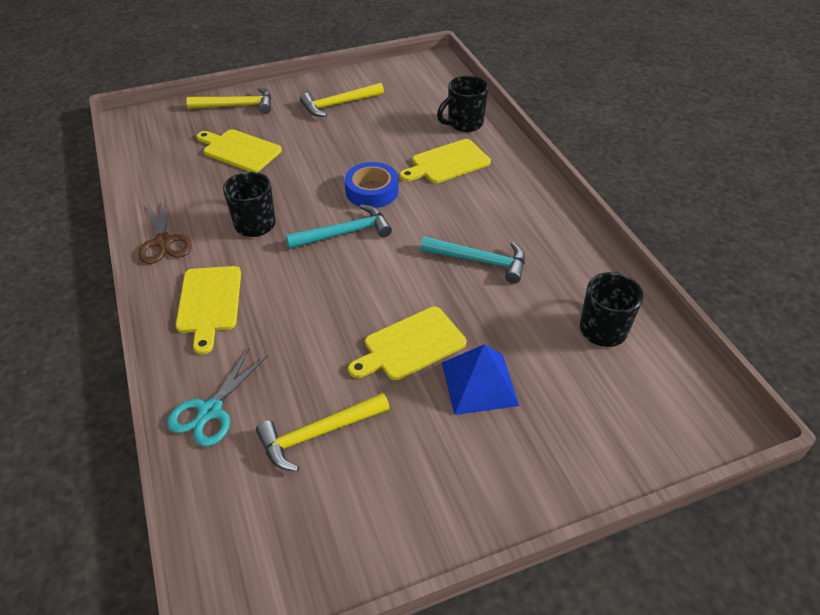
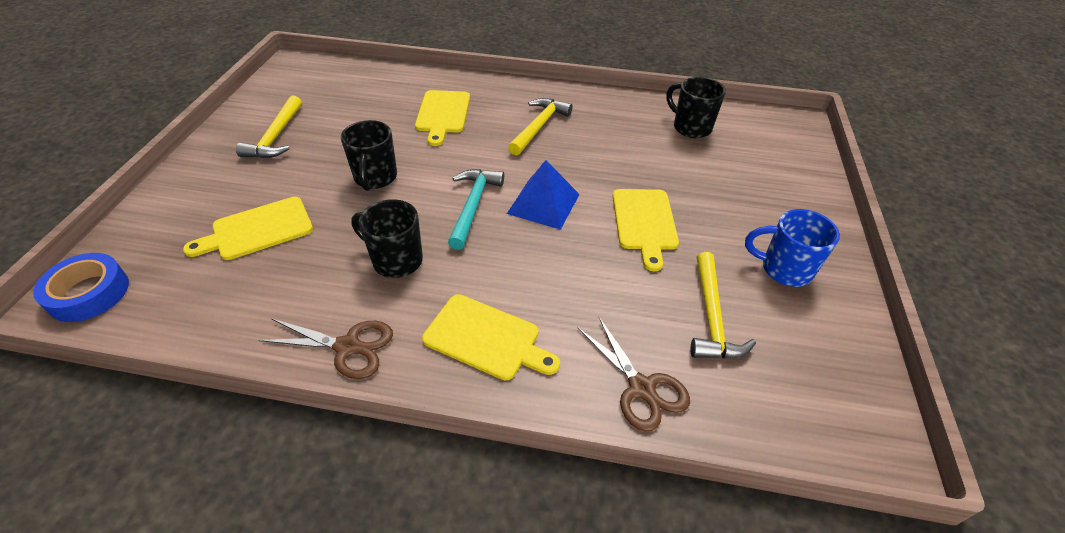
camera: 60 degrees left, 0 degrees up
(210, 411) = (641, 388): turquoise scissors -> brown scissors
(237, 106) = (173, 203): yellow hammer -> yellow hammer (539, 126)
(372, 191) = (432, 168): blue tape -> blue tape (88, 293)
(425, 475) = (784, 269): none -> blue mug
(464, 124) = (402, 85): black mug -> black mug (375, 178)
(479, 383) = (708, 204): blue pyramid -> blue pyramid (543, 203)
(480, 261) = (578, 149): turquoise hammer -> none

